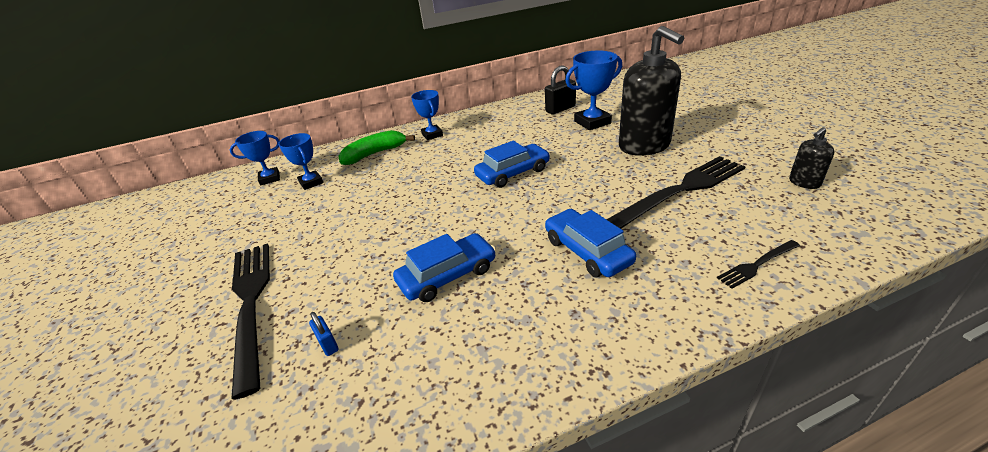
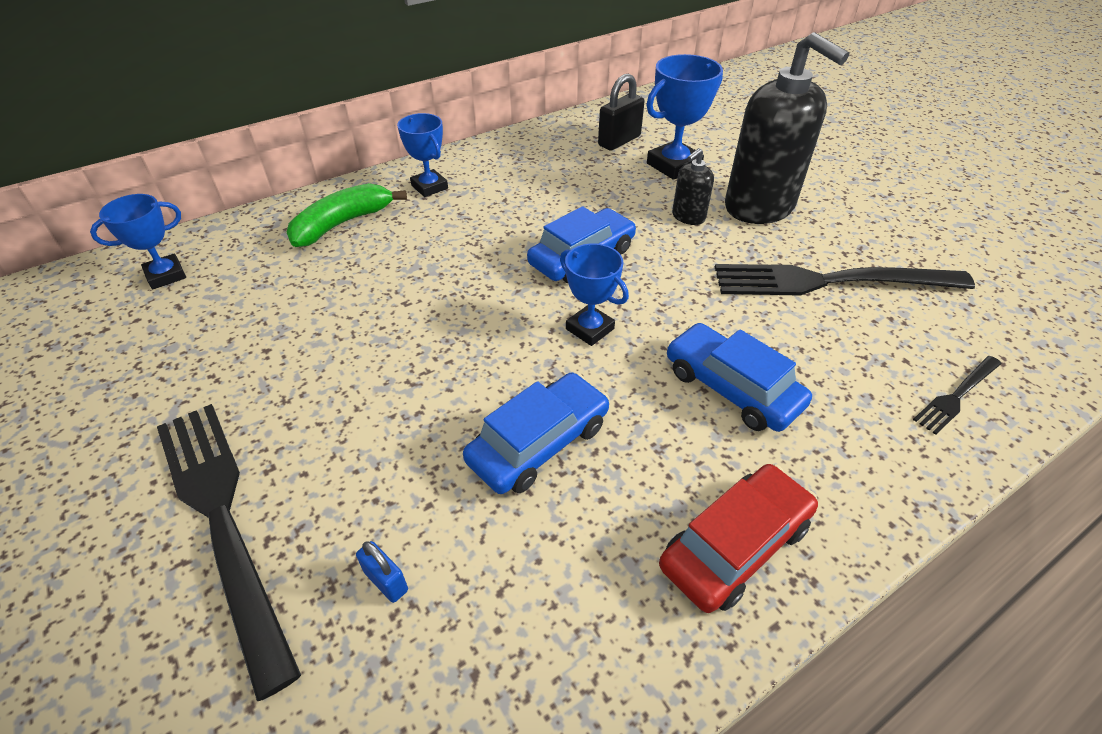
camera: 15 degrees left, 10 degrees up
(311, 182) = (247, 282): blue trophy -> blue trophy (590, 329)
(556, 345) = (735, 545): none -> red car
(681, 190) = (830, 281): black fork -> black fork turned 135 degrees counterclockwise
(804, 182) = (980, 265): black soap dispenser -> black soap dispenser (688, 217)

